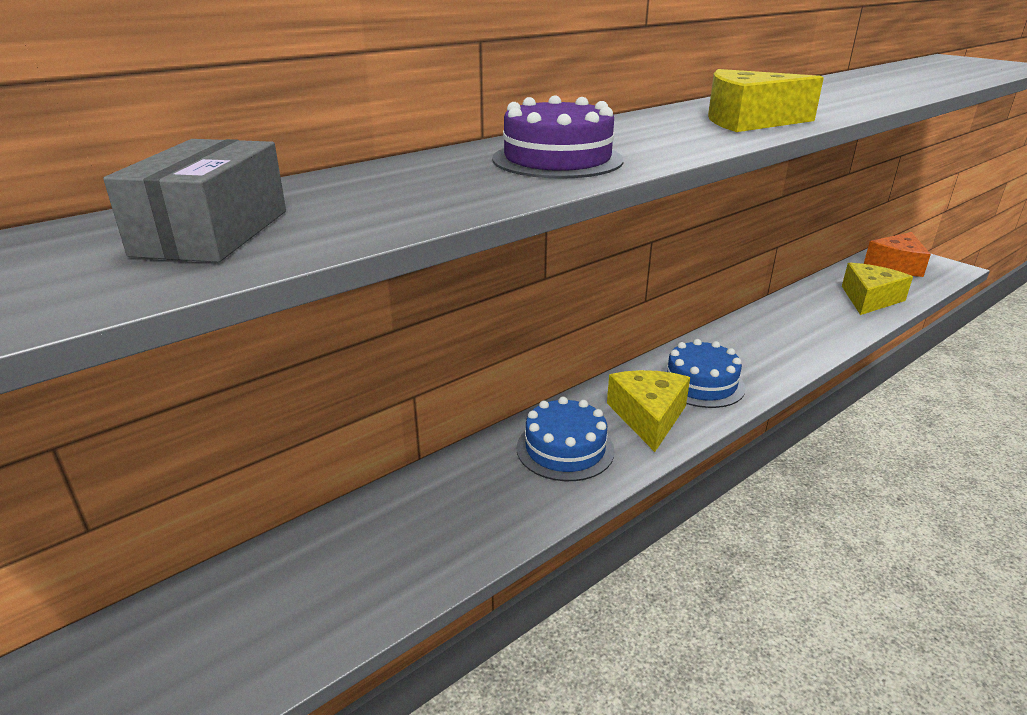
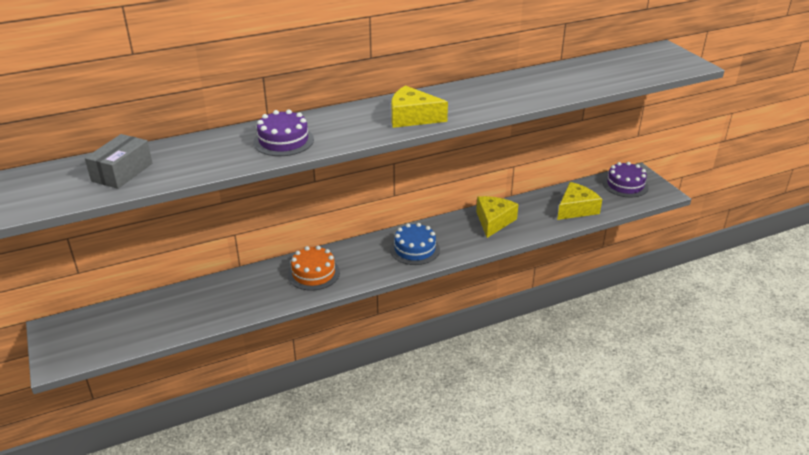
camera: 15 degrees right, 5 degrees up
(565, 449) = (313, 273): blue cake -> orange cake
(648, 417) = (369, 263): yellow cheese -> yellow cheese (493, 221)
(896, 265) = (625, 185): orange cheese -> purple cake

